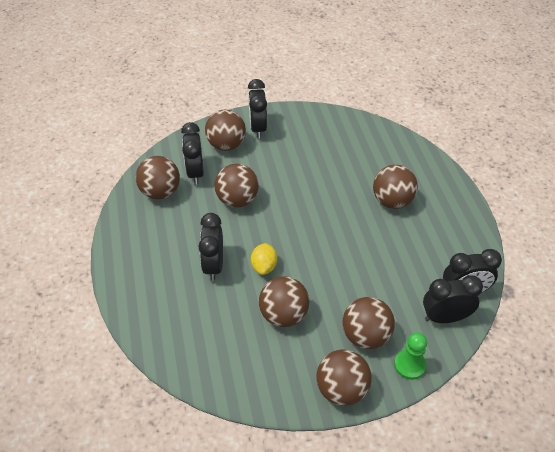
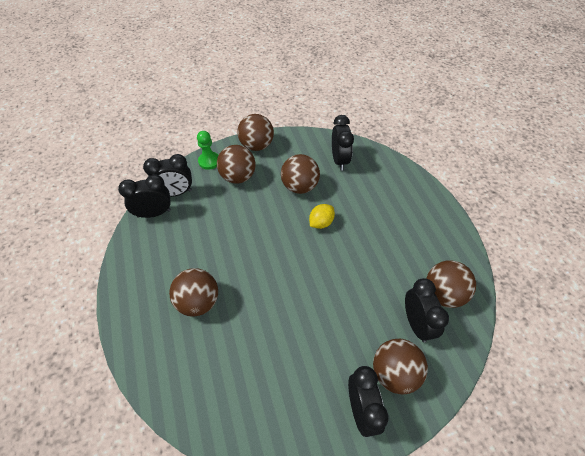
camera: 175 degrees right, 5 degrees up
(213, 265) = (364, 220): black clock -> black clock (339, 160)
(237, 200) = (360, 290): brown ball -> none
(264, 266) = (321, 223): yellow lemon -> yellow lemon turned 45 degrees clockwise

